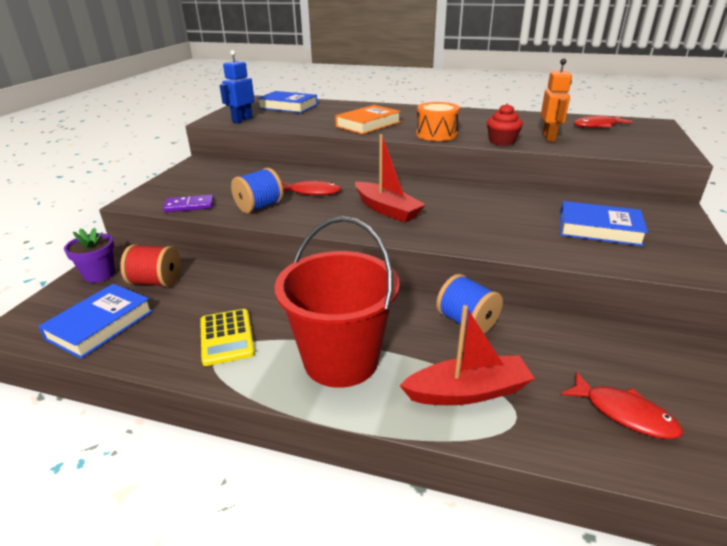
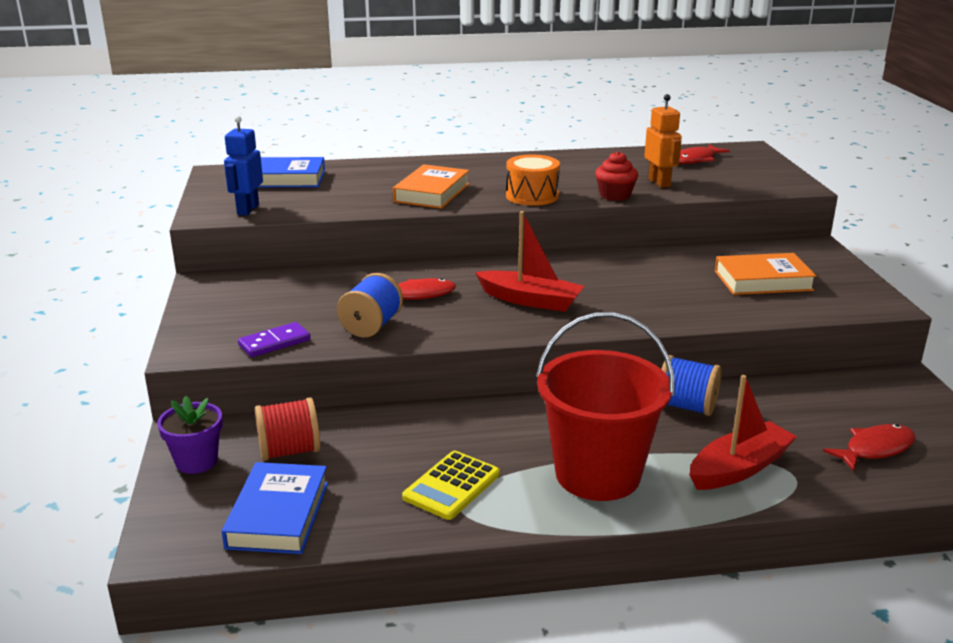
camera: 25 degrees left, 5 degrees down
(227, 337) = (452, 486): yellow calculator -> yellow calculator turned 75 degrees clockwise
(599, 229) = (763, 280): blue book -> orange book
(624, 413) = (875, 449): red fish -> red fish turned 45 degrees counterclockwise

